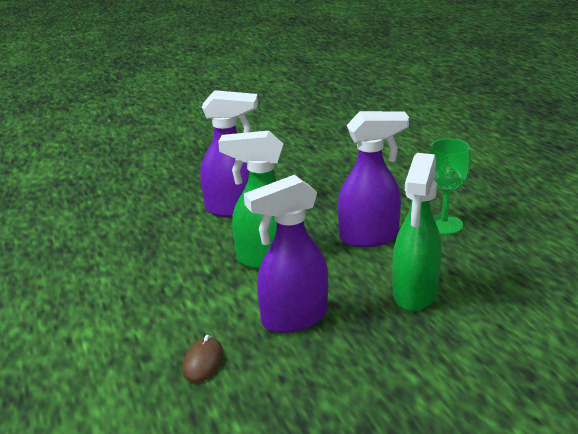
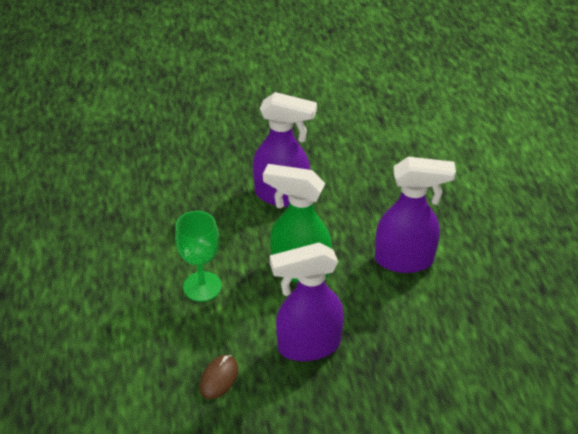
camera: 10 degrees right, 15 degrees up
(415, 294) = (426, 340): green spray bottle -> none
(444, 224) = (483, 257): green goblet -> green goblet (202, 286)

